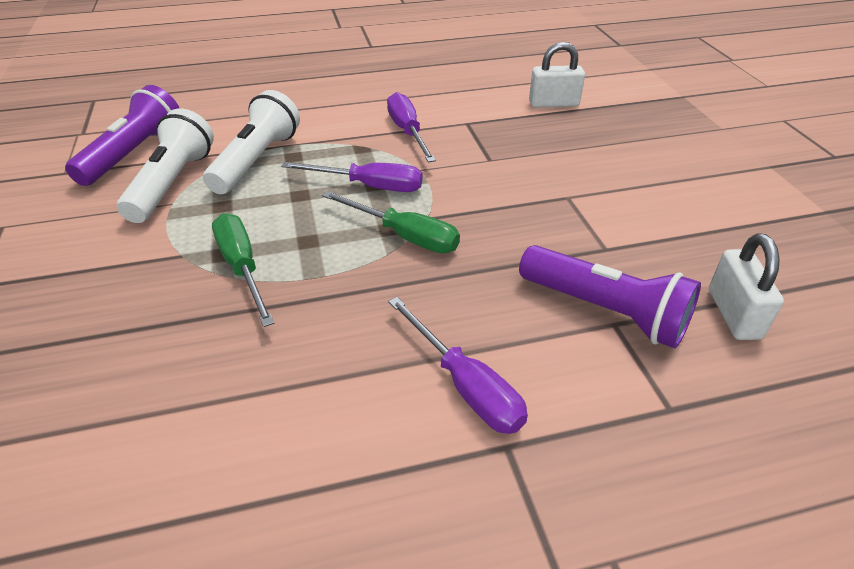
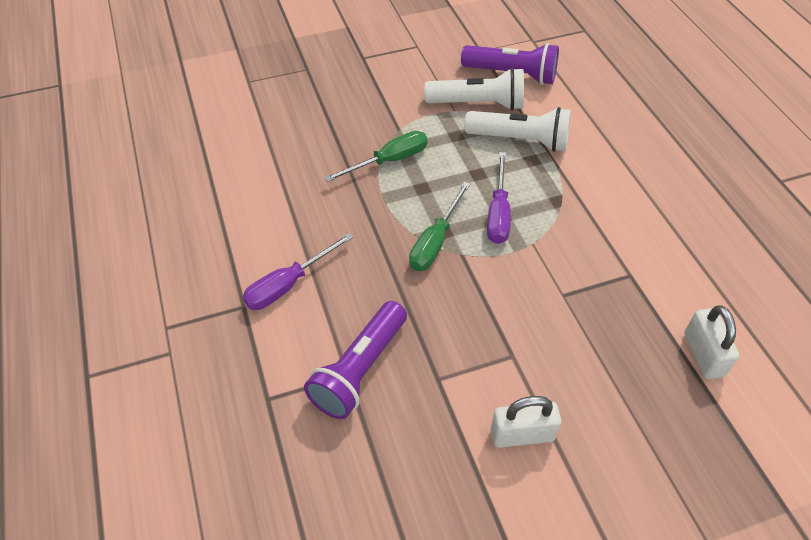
camera: 85 degrees right, 10 degrees up
(408, 132) = (595, 230): purple screwdriver -> none
(733, 314) = (361, 464): white padlock -> white padlock (522, 435)

